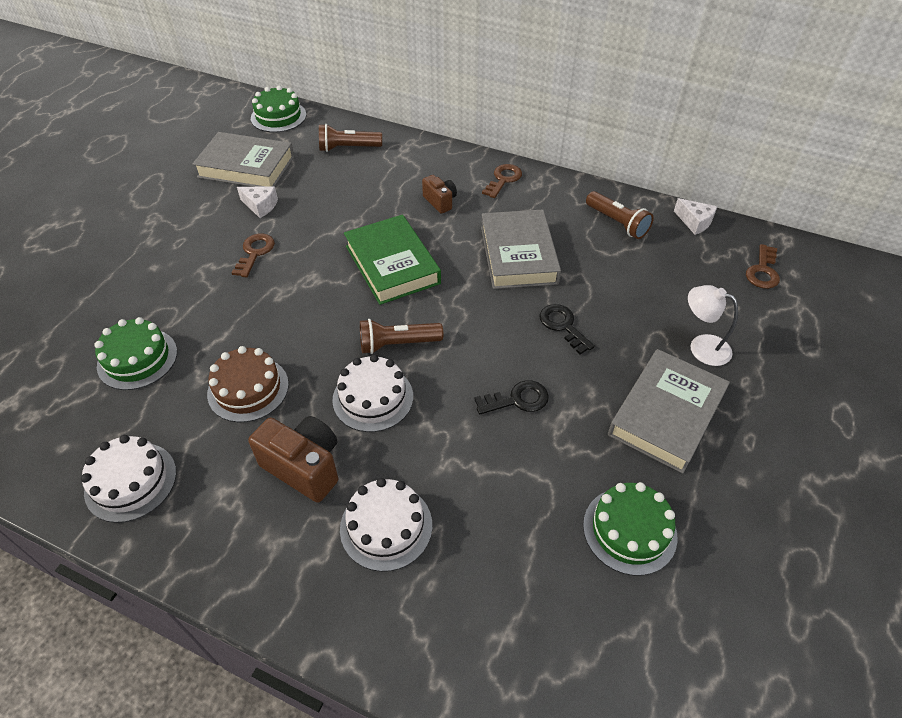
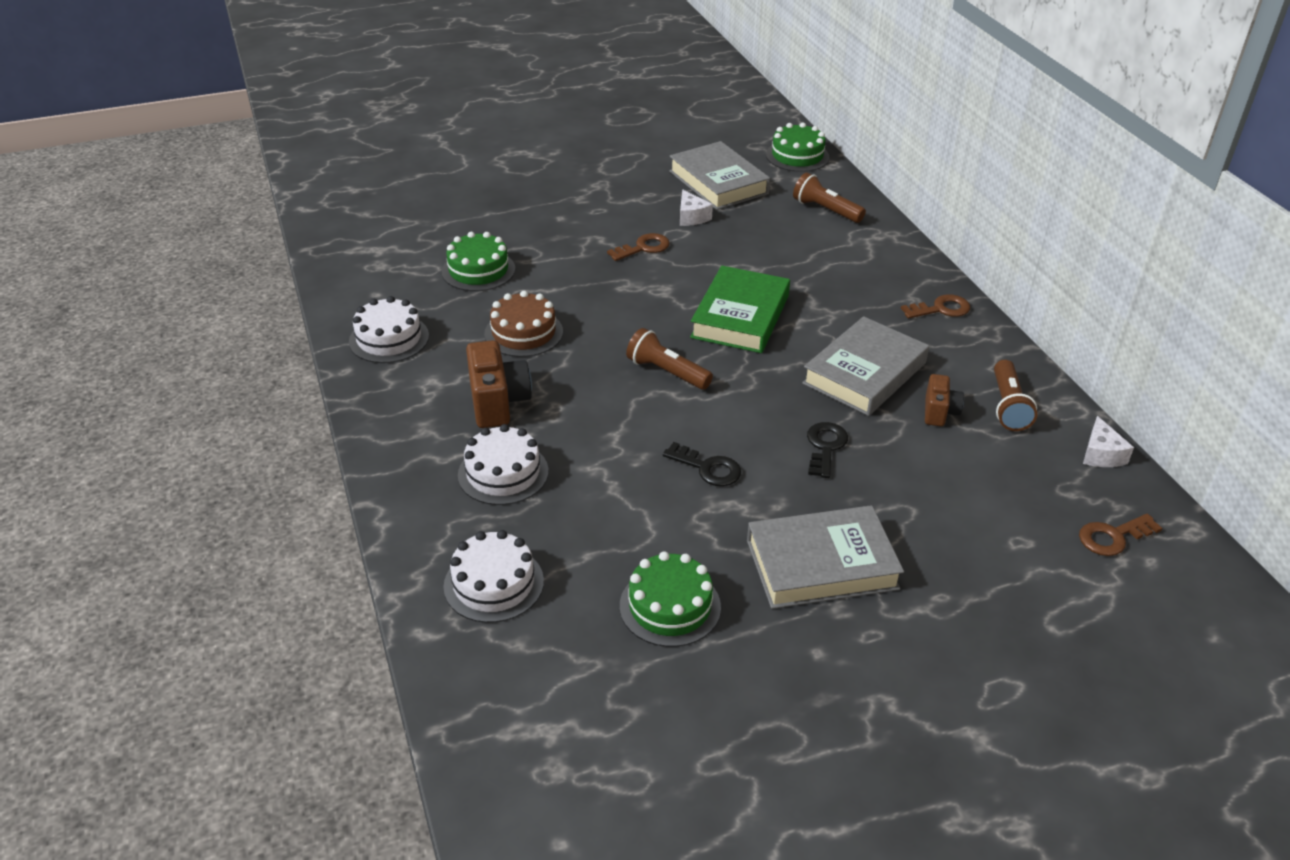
camera: 45 degrees right, 10 degrees down
(373, 398) = (600, 394): white cake -> white cake (494, 583)
(440, 202) = (851, 294): brown camera -> brown camera (939, 412)
(701, 346) = (938, 545): white lamp -> none

